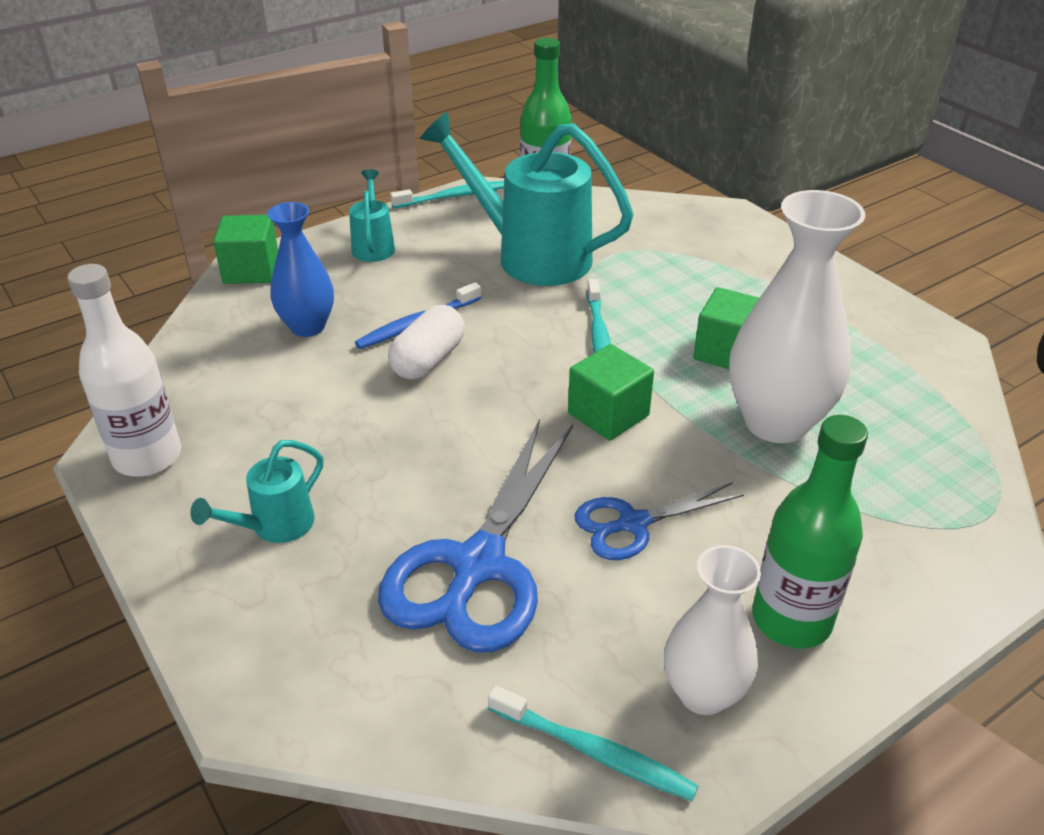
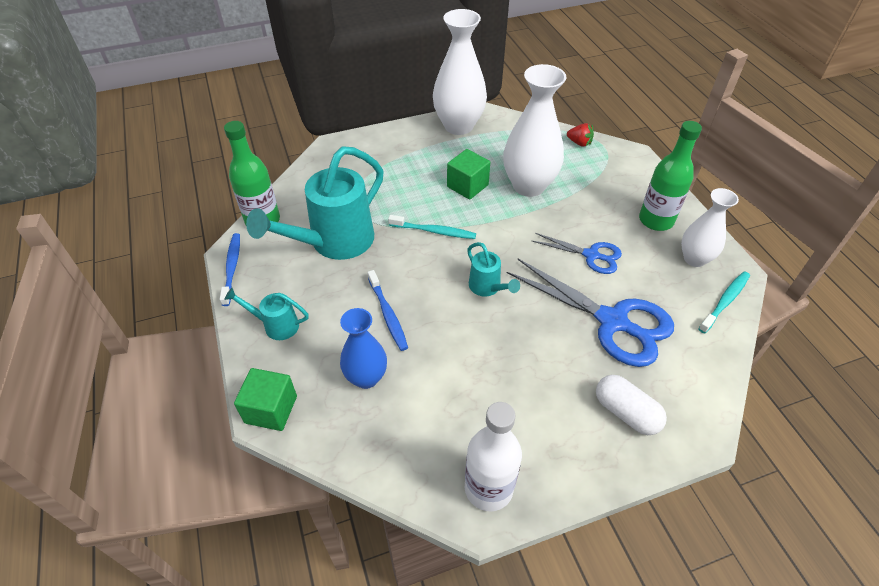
camera: 75 degrees left, 10 degrees up
(275, 526) = (569, 413): turquoise watering can -> turquoise watering can (487, 287)
(428, 360) = (430, 314): white capsule -> white capsule (626, 412)
(453, 196) = (232, 268): turquoise toothbrush -> blue toothbrush
(608, 414) = (506, 244): green cube -> none
(633, 523) = (591, 255): blue scissors -> blue scissors turned 60 degrees counterclockwise
(881, 318) = (458, 126): none -> white vase
(964, 478) = (579, 143): none -> red strawberry

